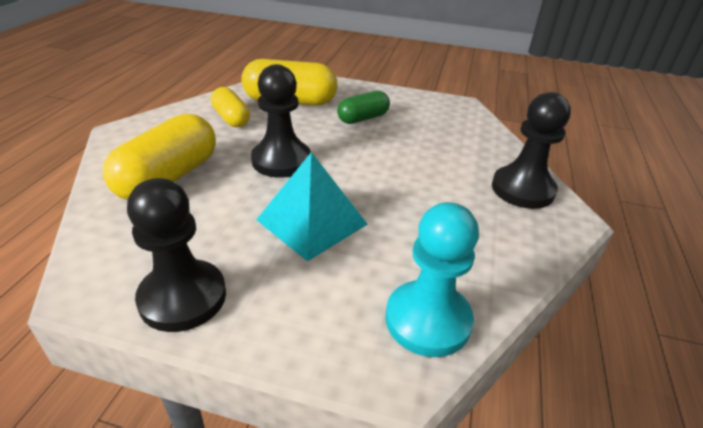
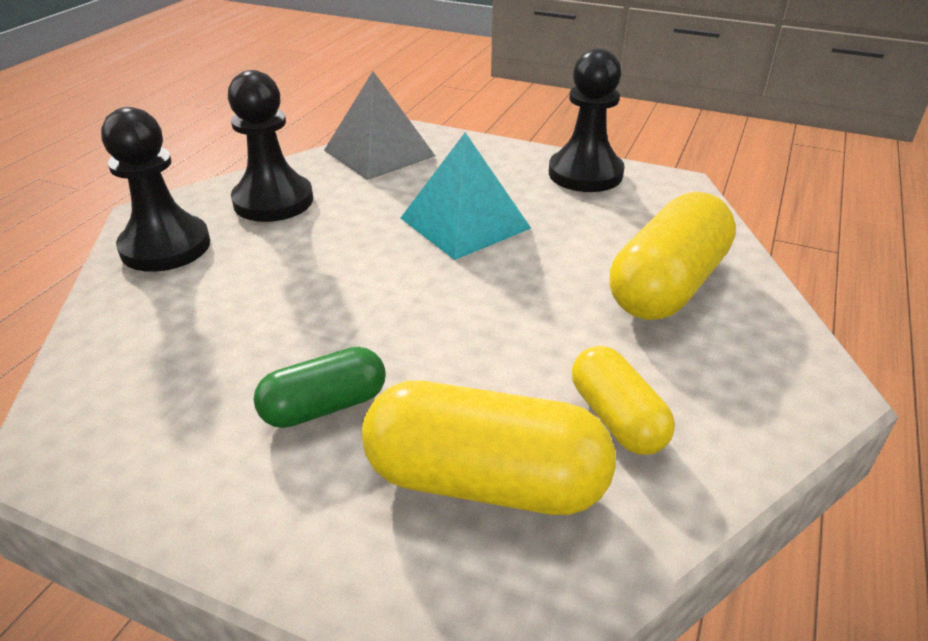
camera: 170 degrees left, 0 degrees up
(281, 161) = (503, 306): black pawn -> black pawn (273, 201)
(428, 320) = (379, 153): turquoise pawn -> grey pyramid

